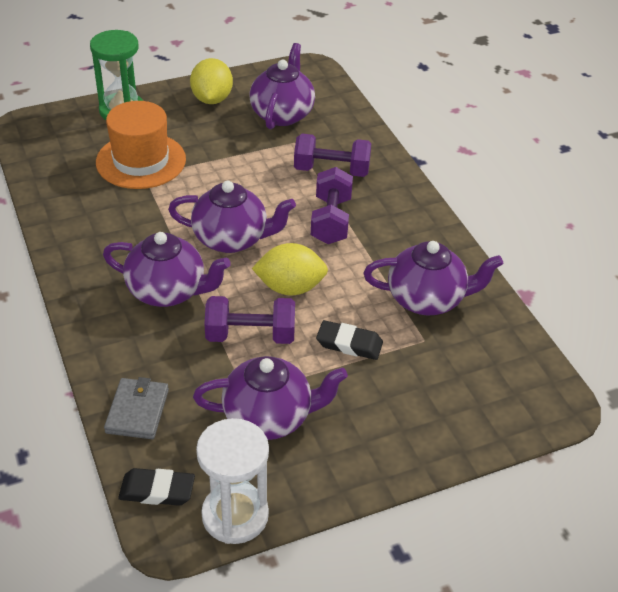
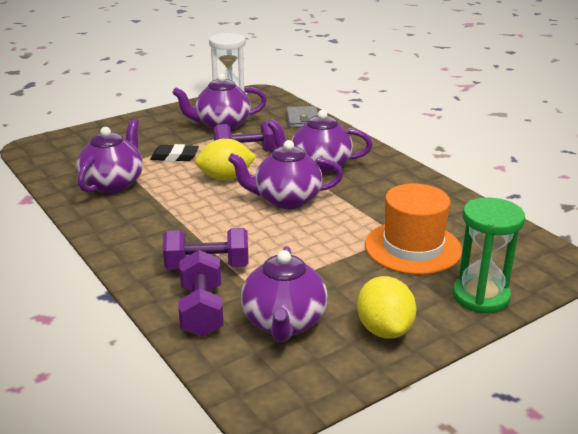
camera: 170 degrees right, 15 degrees down
(157, 490) = (274, 100): black eraser -> none
(331, 220) = (200, 223): purple dumbbell -> purple dumbbell (202, 311)
(427, 299) = (113, 184): purple teapot -> purple teapot turned 120 degrees clockwise

